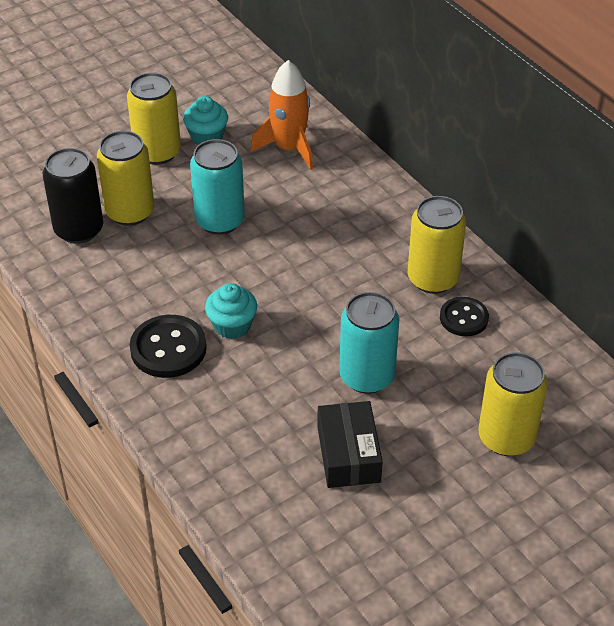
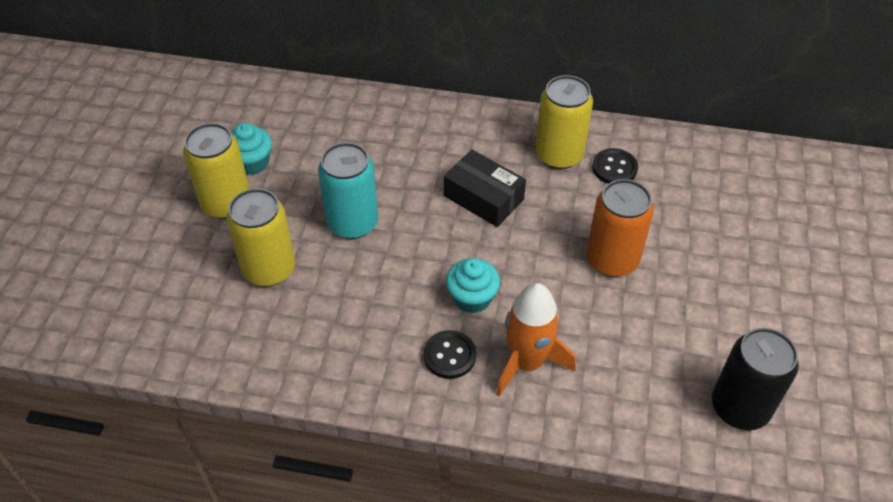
camera: 45 degrees left, 5 degrees up
(79, 230) = (244, 316): black can -> black can (740, 407)
(168, 348) = (449, 355): black button -> black button, size x0.65
(289, 148) = (330, 128): orange rocket -> orange rocket (527, 362)
(348, 454) = (676, 326): black box -> black box (483, 197)
(367, 376) = (612, 260): turquoise can -> orange can
(506, 438) = (746, 231): yellow can -> none

